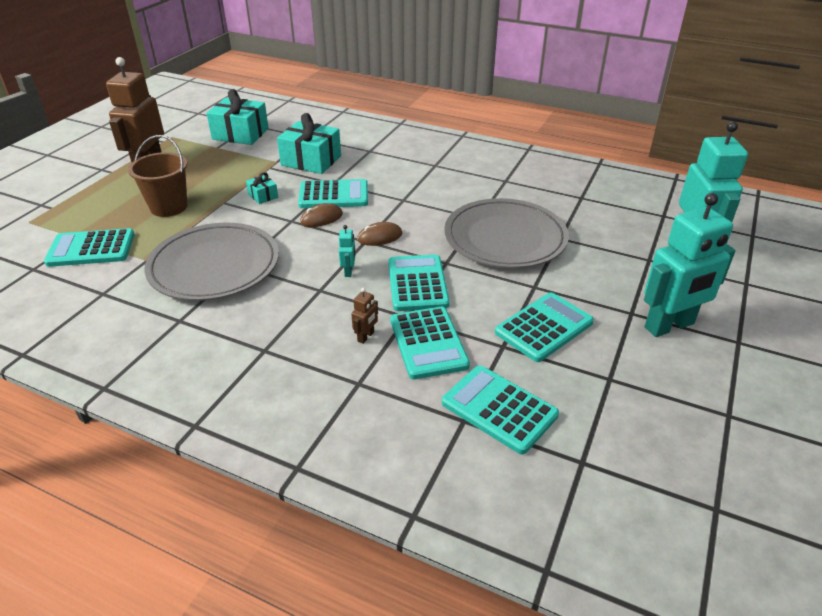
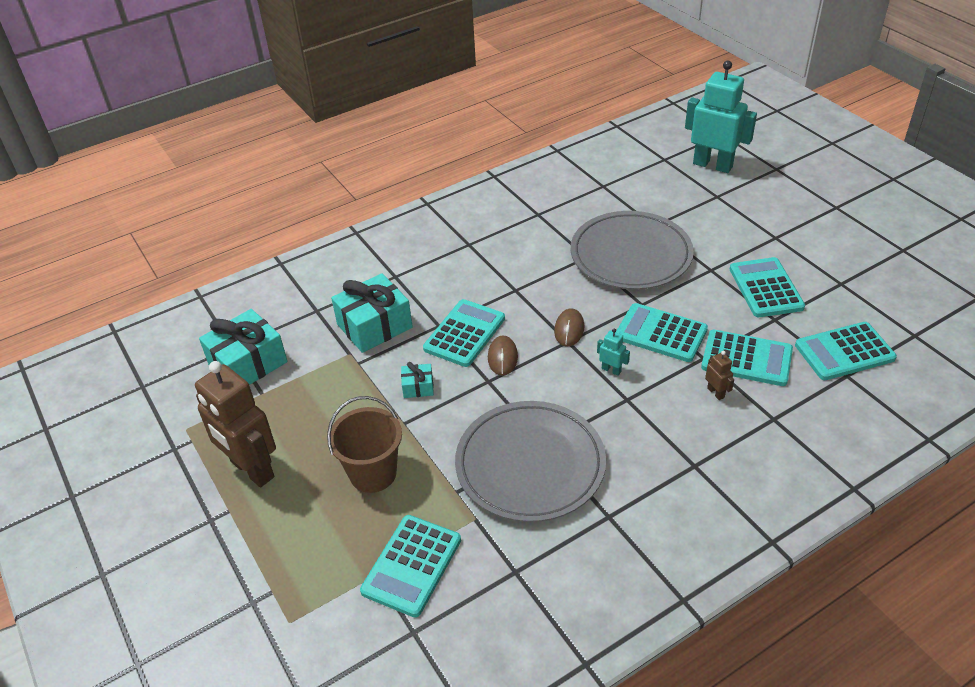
camera: 55 degrees left, 5 degrees up
(669, 326) = (801, 227): turquoise robot -> none

